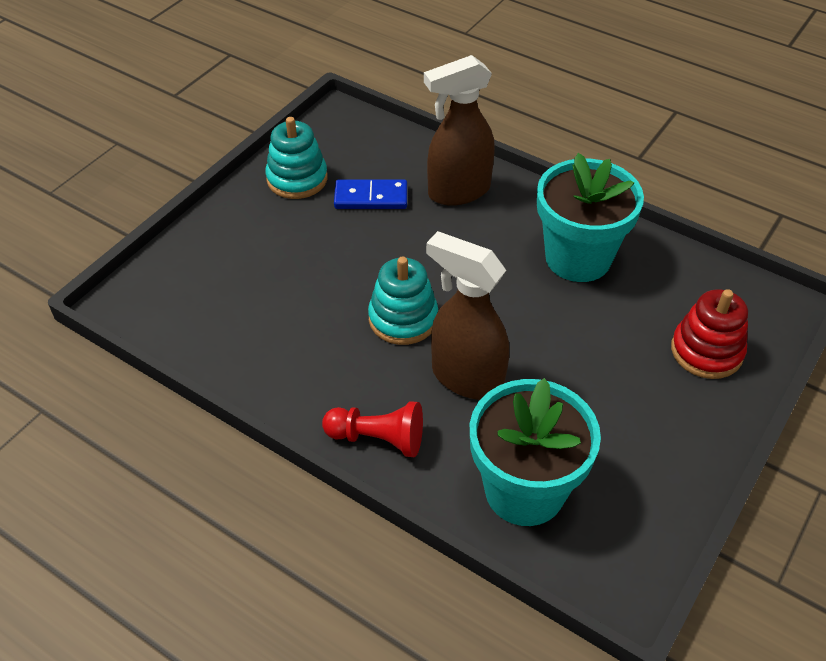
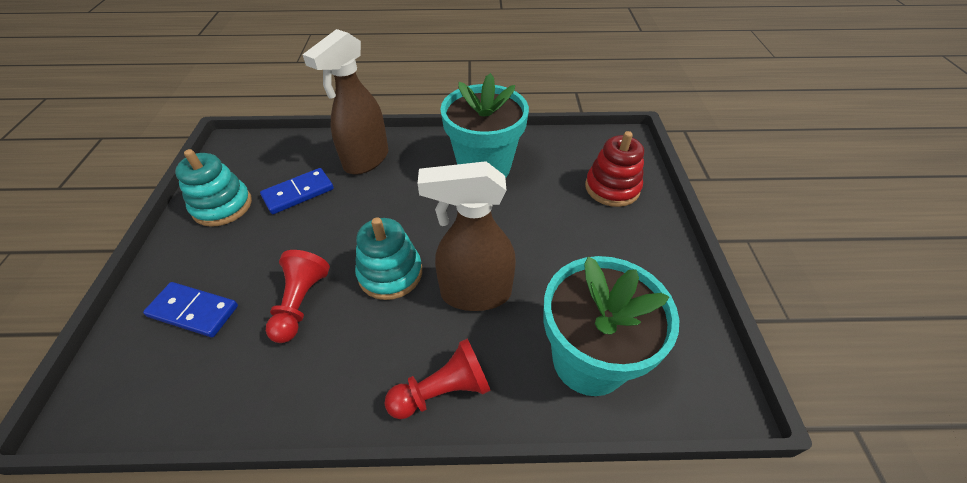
camera: 35 degrees left, 0 degrees up
(226, 266) = (193, 311): none -> blue domino
(311, 304) = (300, 303): none -> red pawn

